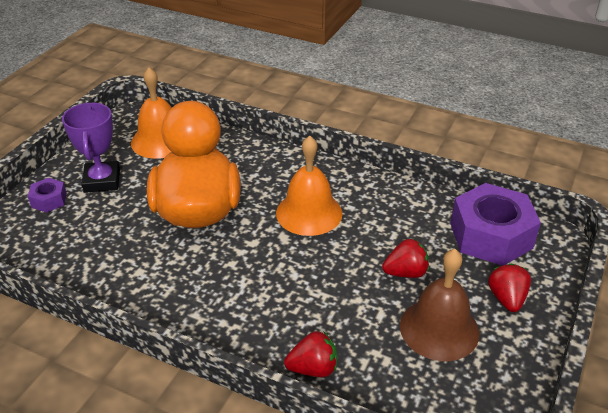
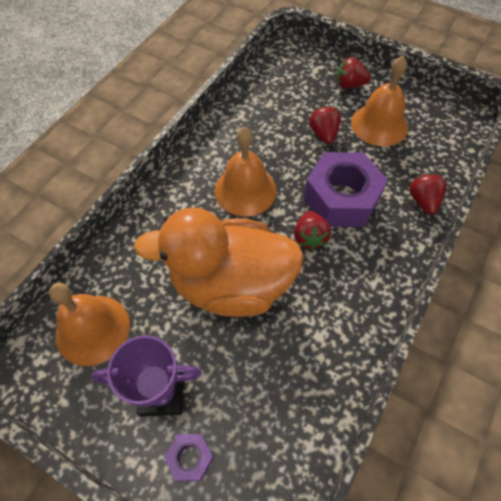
camera: 85 degrees left, 20 degrees up
(252, 263) = (309, 237): none -> red strawberry
(439, 329) = (379, 124): brown bell -> orange bell
(491, 235) = (284, 80): purple nut -> purple nut (341, 198)

